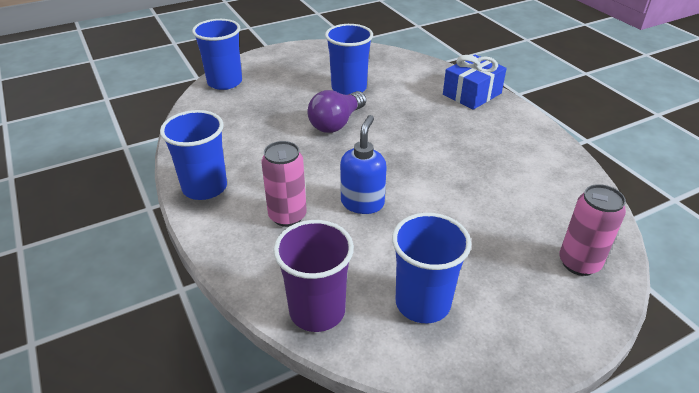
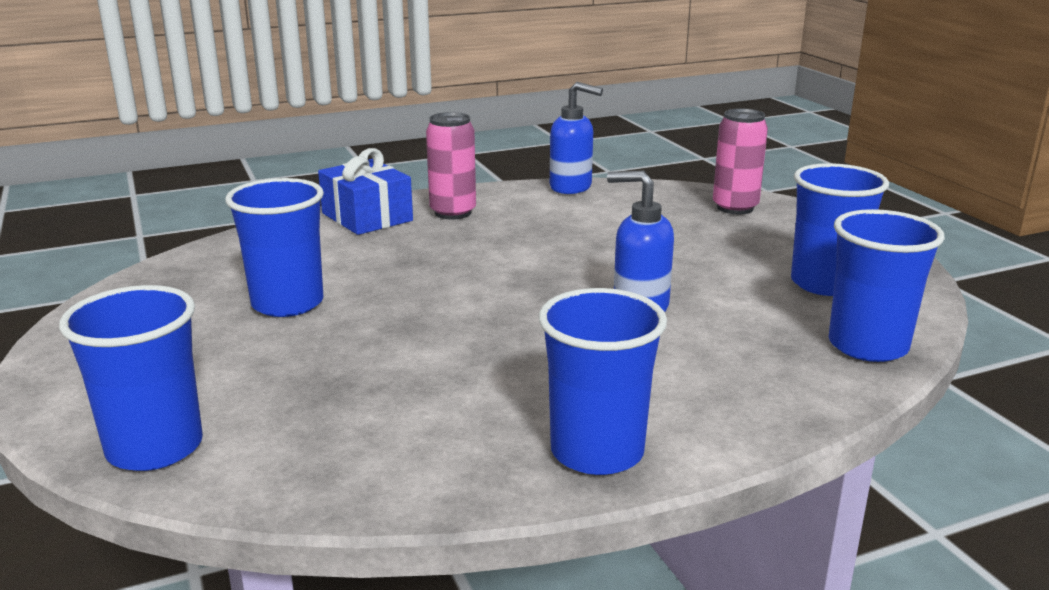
camera: 85 degrees left, 15 degrees down
(287, 216) = (676, 365): pink can -> pink can (453, 212)
(317, 311) = (867, 346): purple cup -> blue cup
(336, 123) = (409, 318): purple light bulb -> none
(576, 170) = (571, 187): none -> blue soap dispenser

